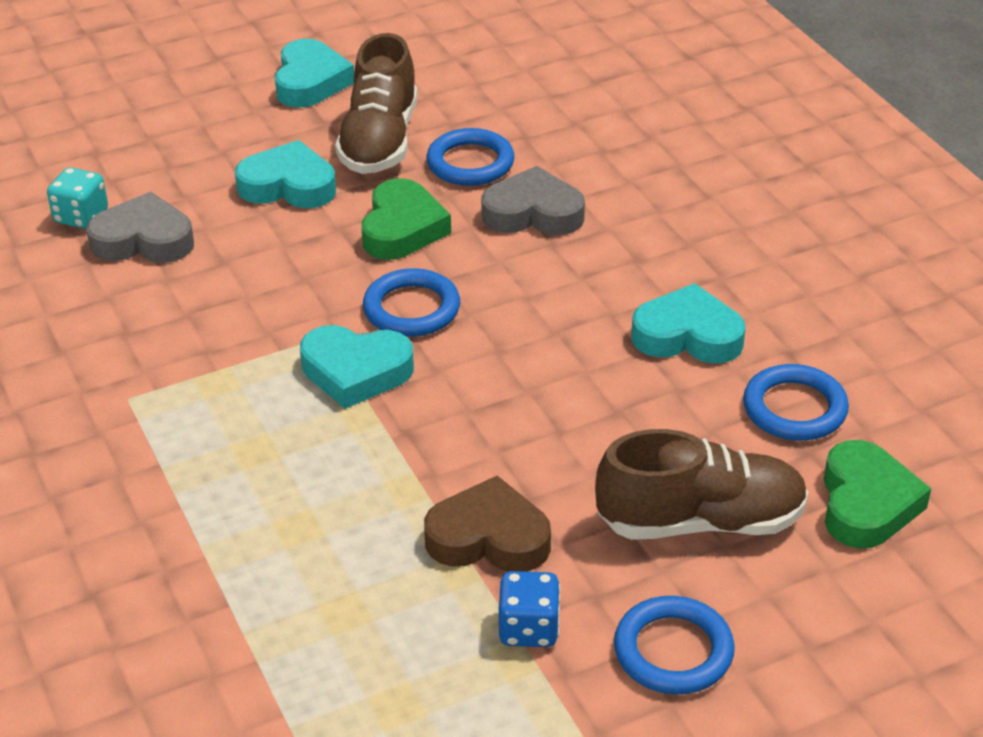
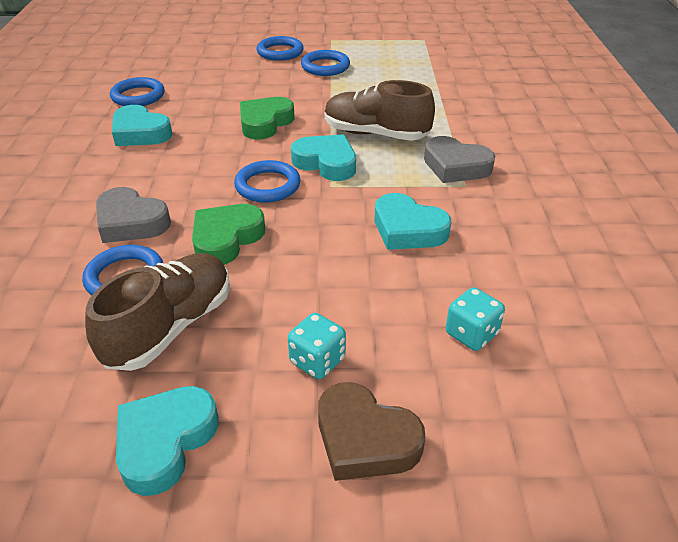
camera: 155 degrees left, 0 degrees up
(144, 240) = (422, 292): grey heart -> grey heart (455, 166)
(223, 156) = (317, 361): none -> turquoise dice
(288, 186) = (280, 305): turquoise heart -> turquoise heart (408, 229)
(489, 538) = (317, 91): brown heart -> brown heart (365, 439)
(529, 629) = (325, 67): blue dice -> blue ring
(700, 521) = (227, 76): brown shoe -> brown shoe (375, 134)
(866, 503) = (159, 66): green heart -> green heart (265, 123)

